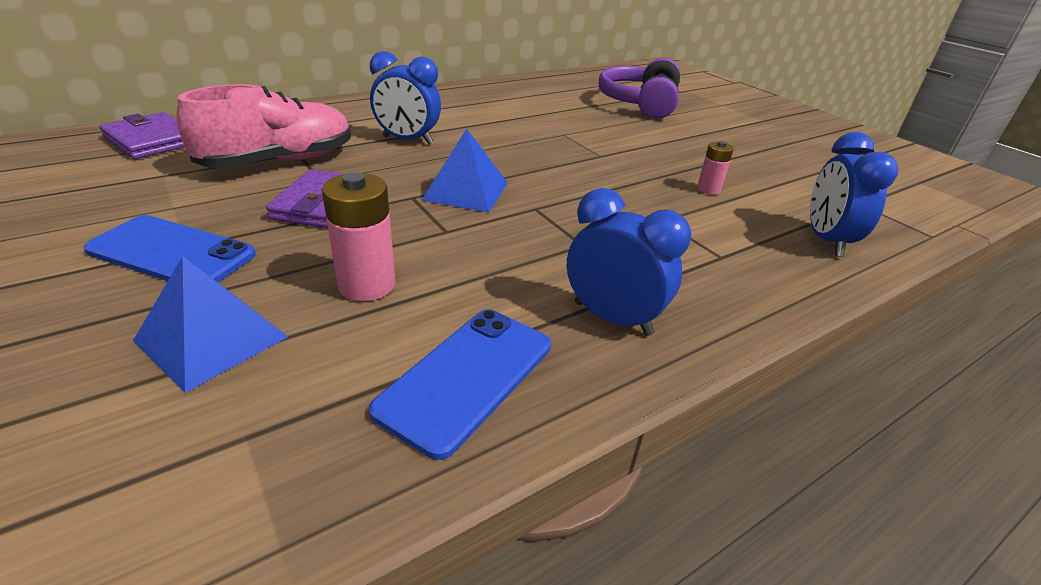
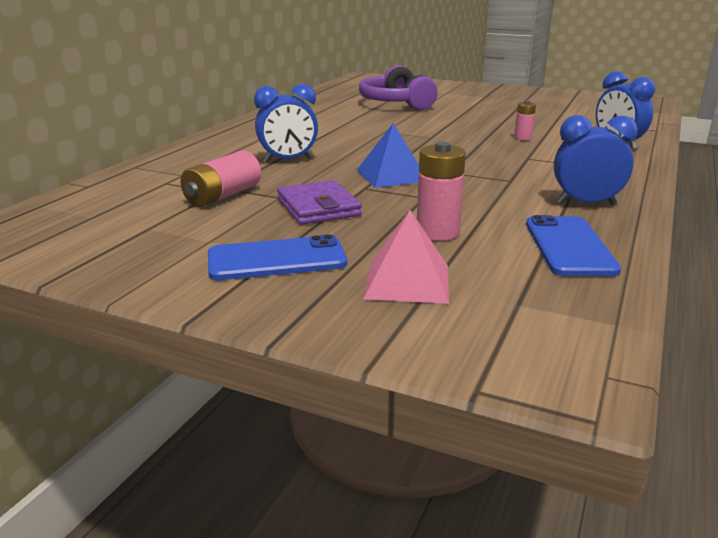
camera: 30 degrees left, 10 degrees down
(152, 140) = (76, 213): purple wallet -> none
(212, 338) = (407, 281): blue pyramid -> pink pyramid
(279, 161) = (223, 196): pink shoe -> pink battery

